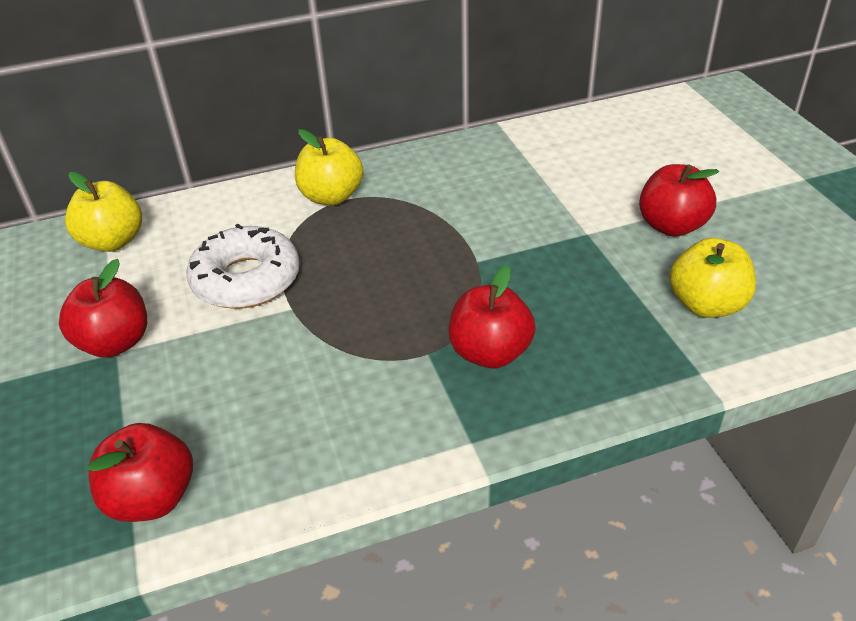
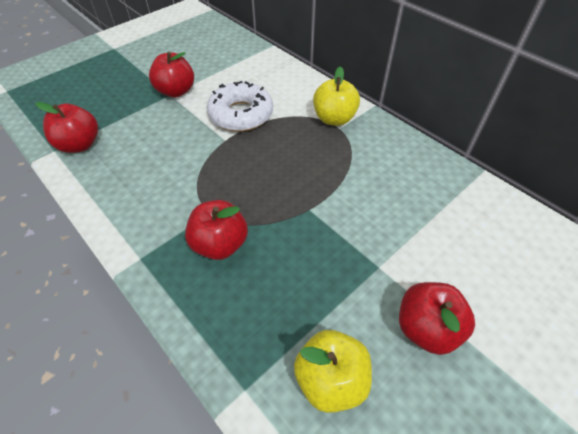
camera: 65 degrees right, 10 degrees up
(113, 241) = (248, 59): yellow apple -> none

